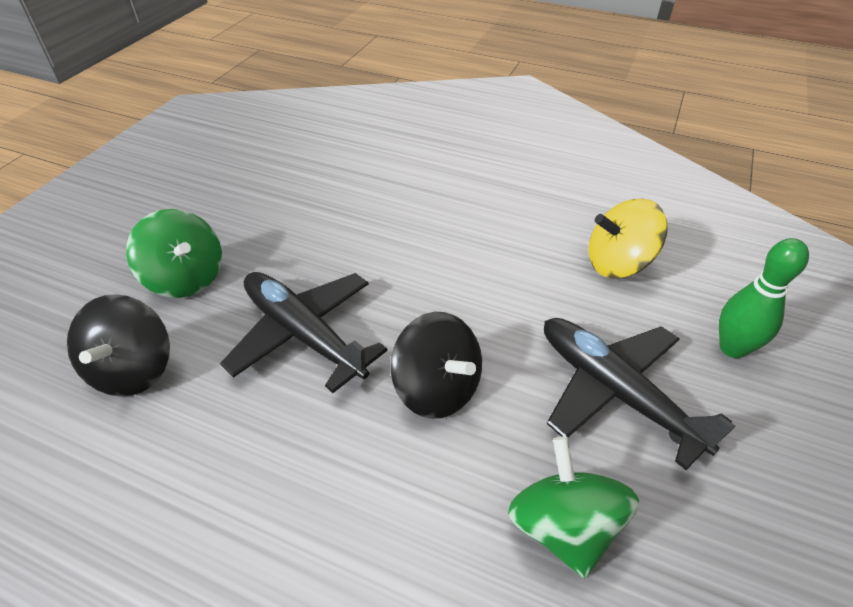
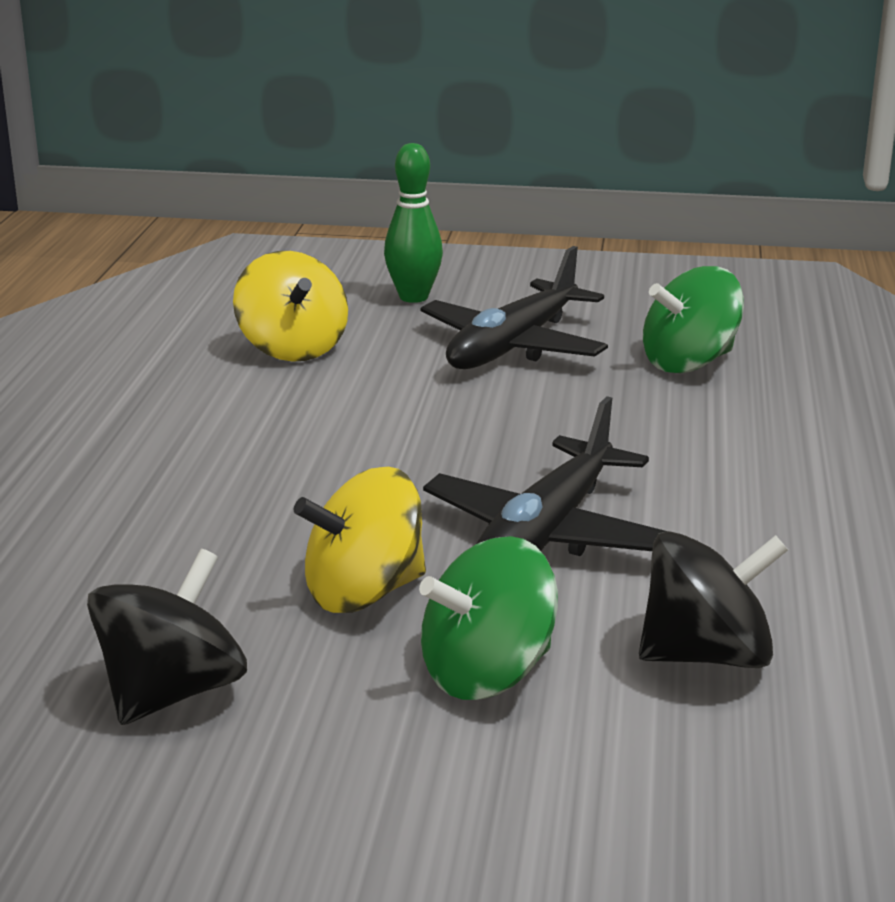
camera: 105 degrees left, 20 degrees down
(186, 278) = (487, 674): green spinning top -> green spinning top turned 150 degrees counterclockwise
(285, 249) = (364, 593): none -> yellow spinning top
(437, 389) = (575, 433): black spinning top -> black spinning top (172, 692)

